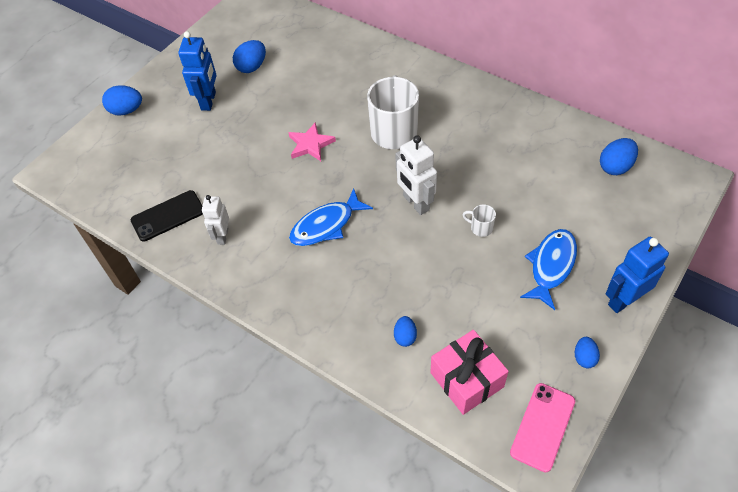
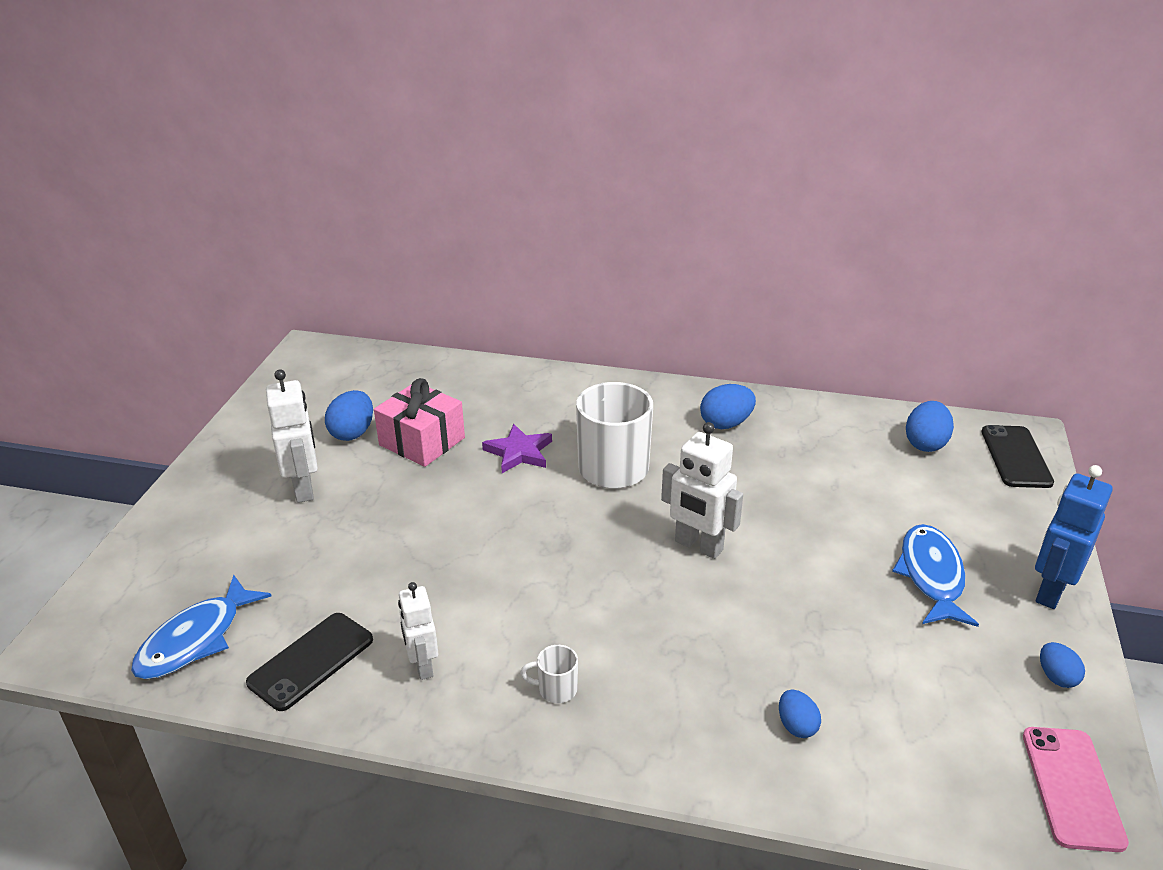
camera: 25 degrees left, 20 degrees down
(126, 110) = (166, 530): blue egg -> blue egg (726, 424)
(209, 101) = (304, 488): blue robot -> white robot
(310, 144) = (498, 509): pink star -> none
(326, 225) = (583, 607): blue fish -> blue fish (196, 639)
(342, 106) = (519, 452): none -> purple star
(467, 379) = (924, 757): pink gift -> pink gift (422, 441)
(480, 228) = (807, 554): white mug -> white mug (556, 689)
(674, 194) = (1016, 457): none -> black phone

